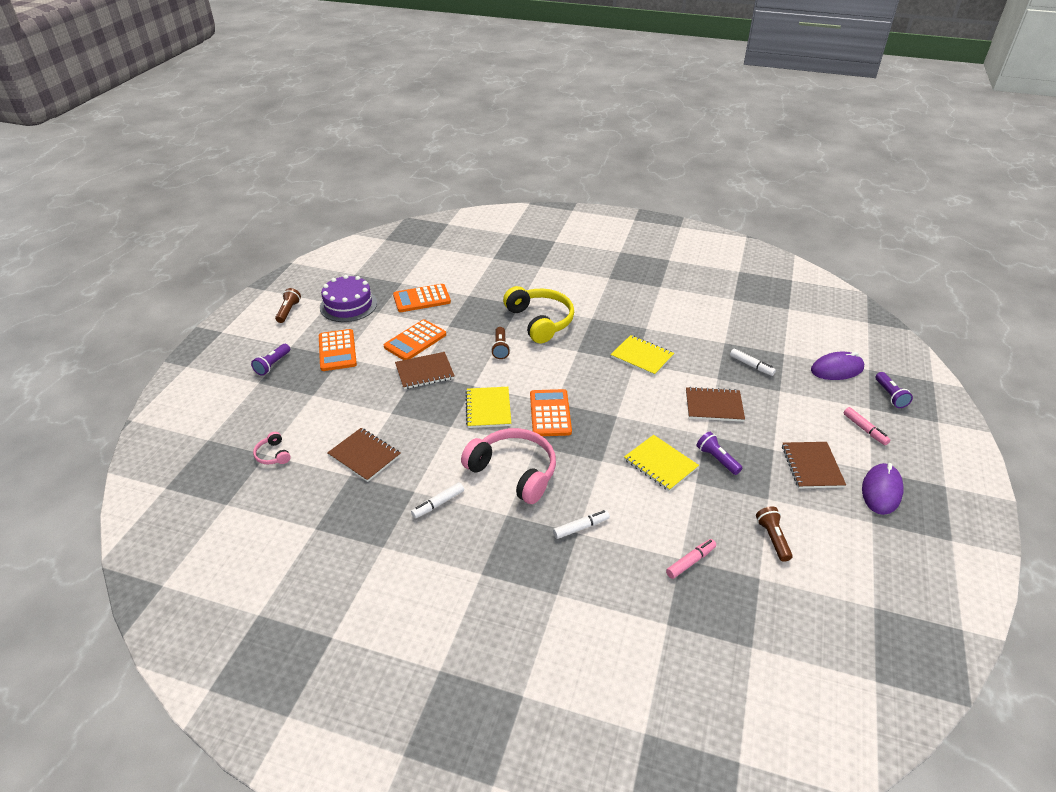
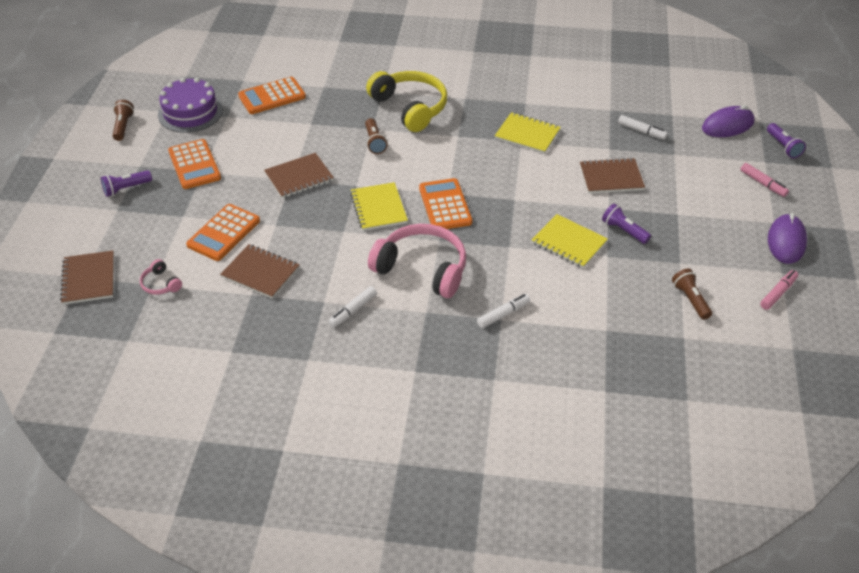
camera: 10 degrees left, 5 degrees up
(273, 365) = (126, 188): purple flashlight -> purple flashlight turned 45 degrees clockwise
(415, 341) = (278, 144): orange calculator -> orange calculator (224, 233)
(690, 562) = (616, 332): pink marker -> pink marker (778, 293)
(812, 466) = (717, 226): brown notebook -> brown notebook (89, 279)

